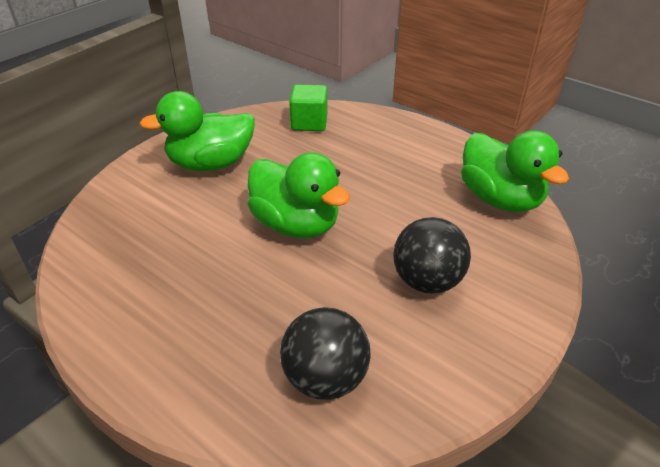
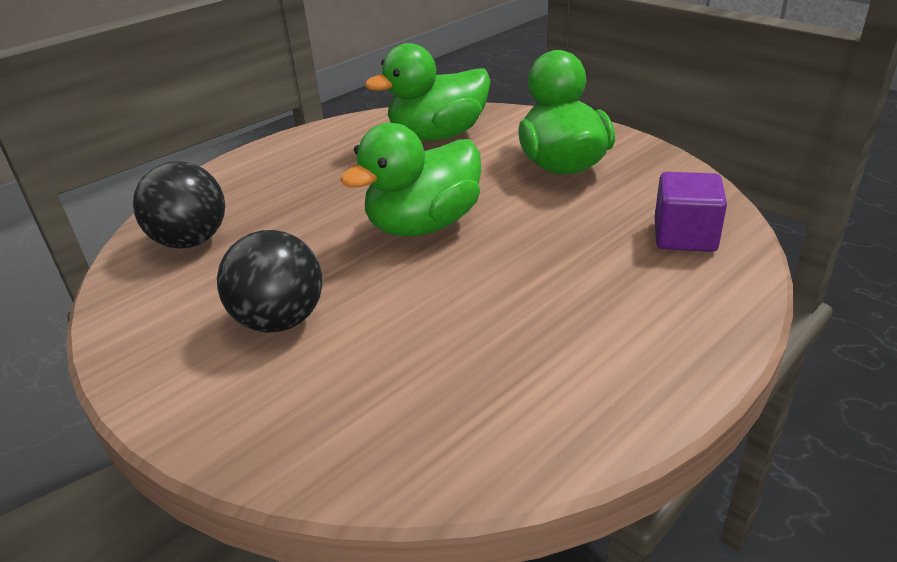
camera: 100 degrees right, 5 degrees down
(309, 123) = (684, 236): green cube -> purple cube
(500, 199) = (437, 437): green duck -> green duck (438, 135)

